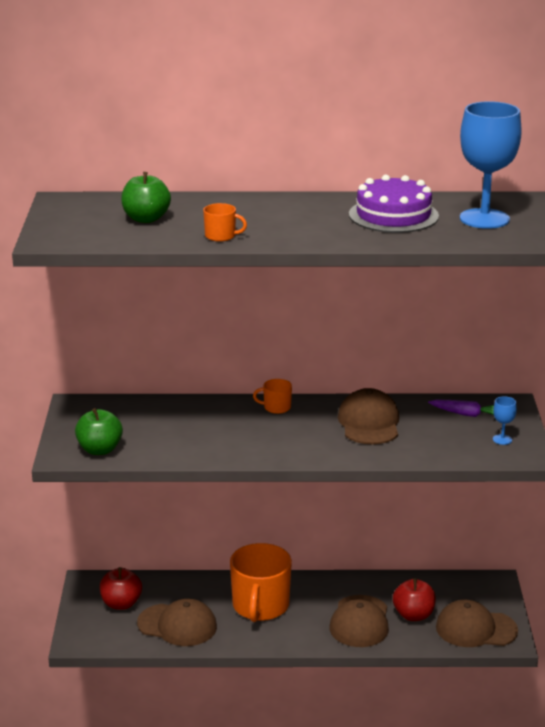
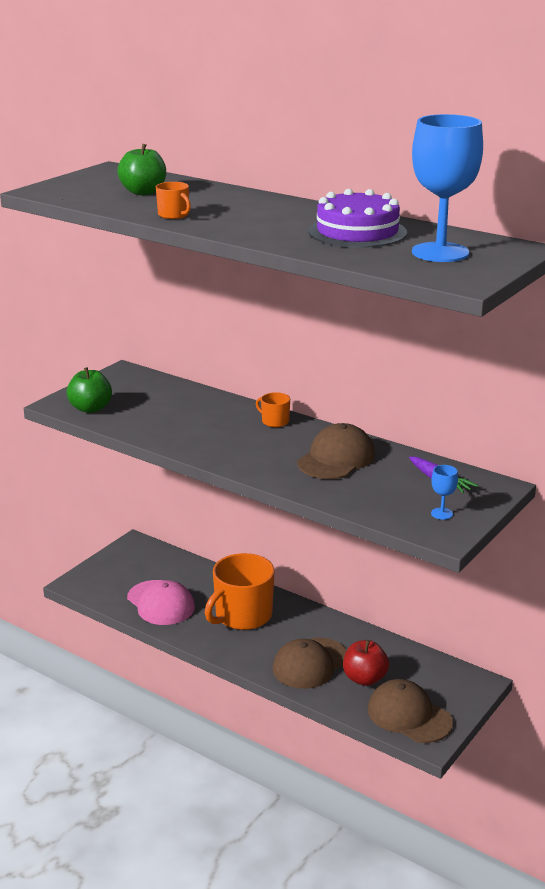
camera: 35 degrees right, 0 degrees up
(121, 604) = (139, 569): red apple -> none
(177, 625) = (161, 603): brown cap -> pink cap

